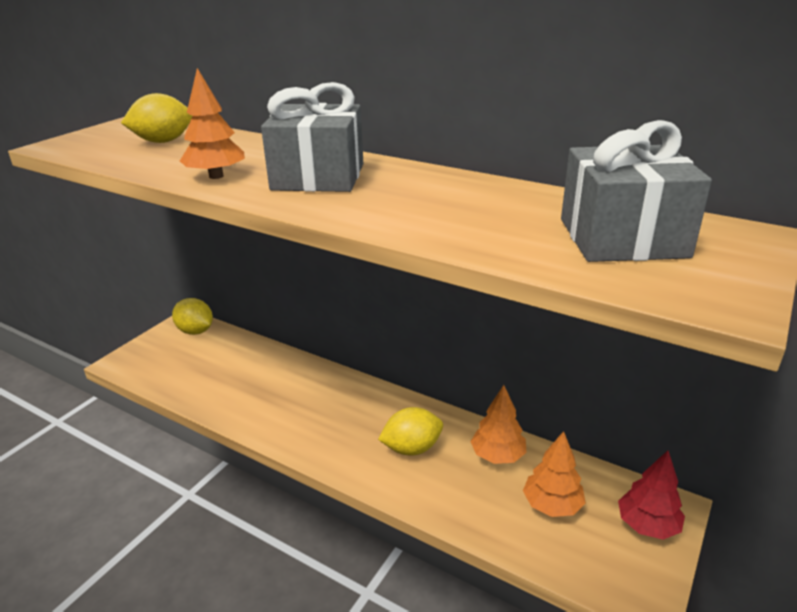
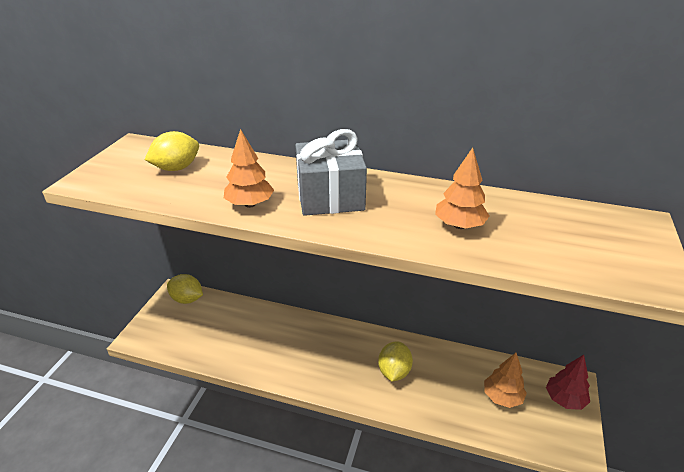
camera: 15 degrees left, 5 degrees up
(412, 448) = (394, 372): yellow lemon -> yellow lemon turned 45 degrees counterclockwise
(498, 456) = (454, 366): orange tree -> orange tree (459, 225)
(622, 238) = (571, 235): grey gift -> none

